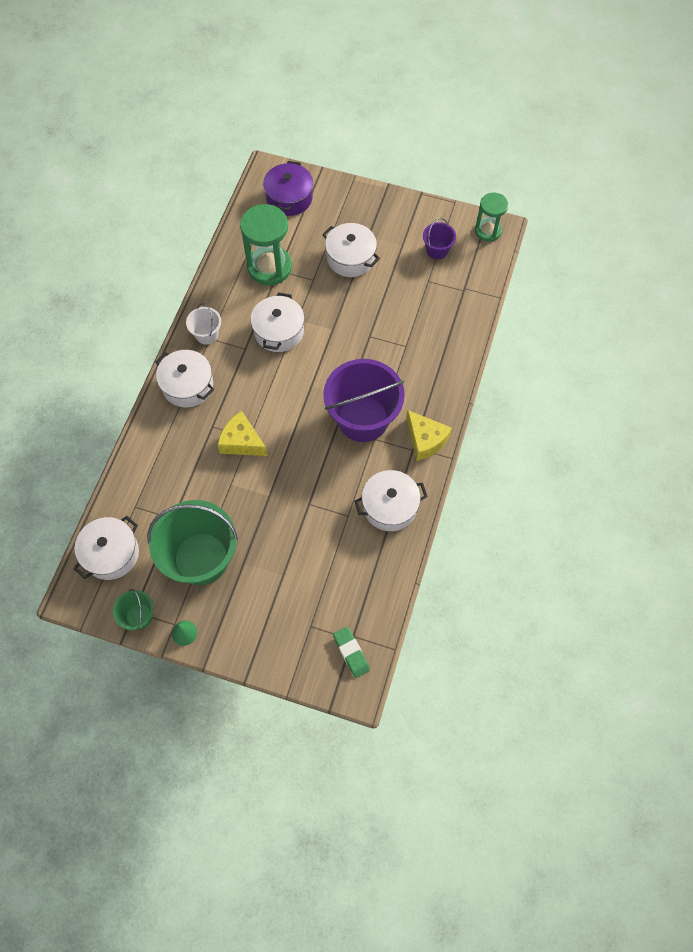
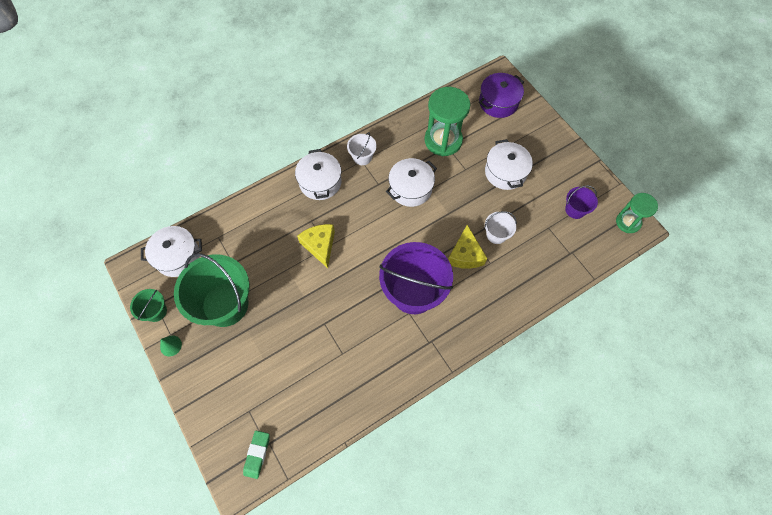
camera: 40 degrees right, 0 degrees up
(389, 506) = (376, 371): white pot -> none
(390, 318) = (496, 234): none -> white bucket
(425, 440) = (444, 342): yellow cheese -> yellow cheese (465, 255)

